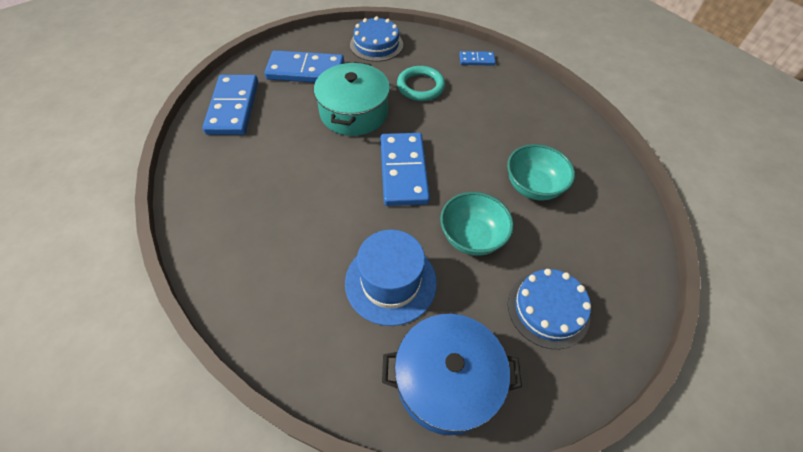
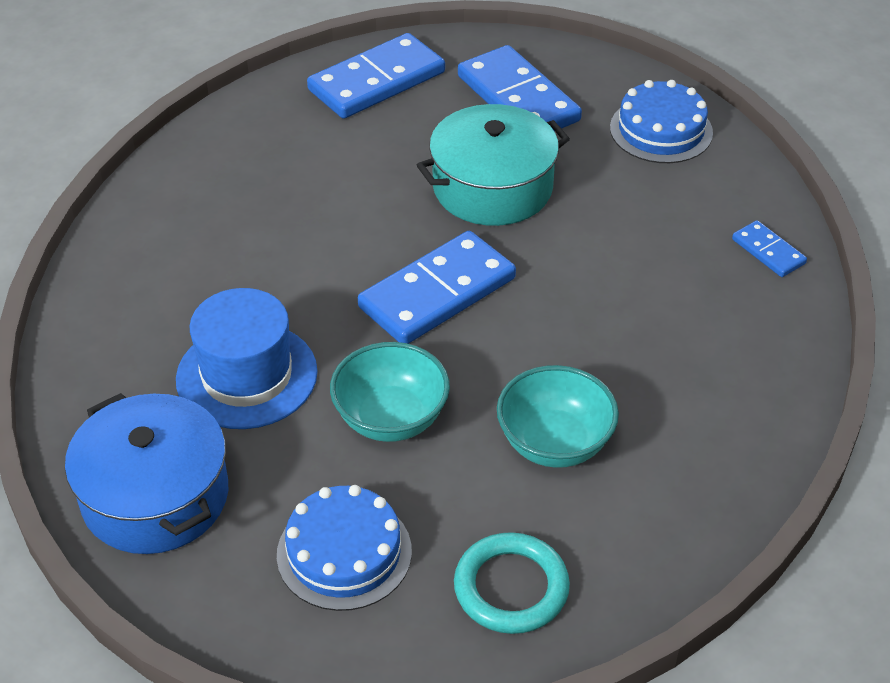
camera: 55 degrees right, 10 degrees down
(420, 86) = (626, 223): turquoise ring -> turquoise ring (511, 587)

